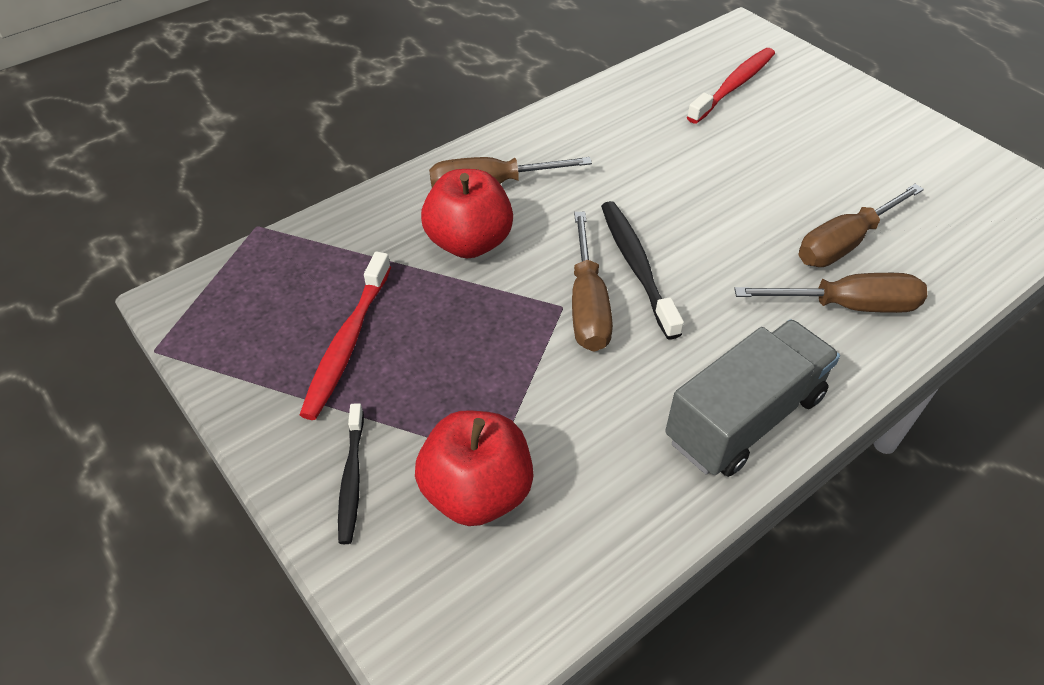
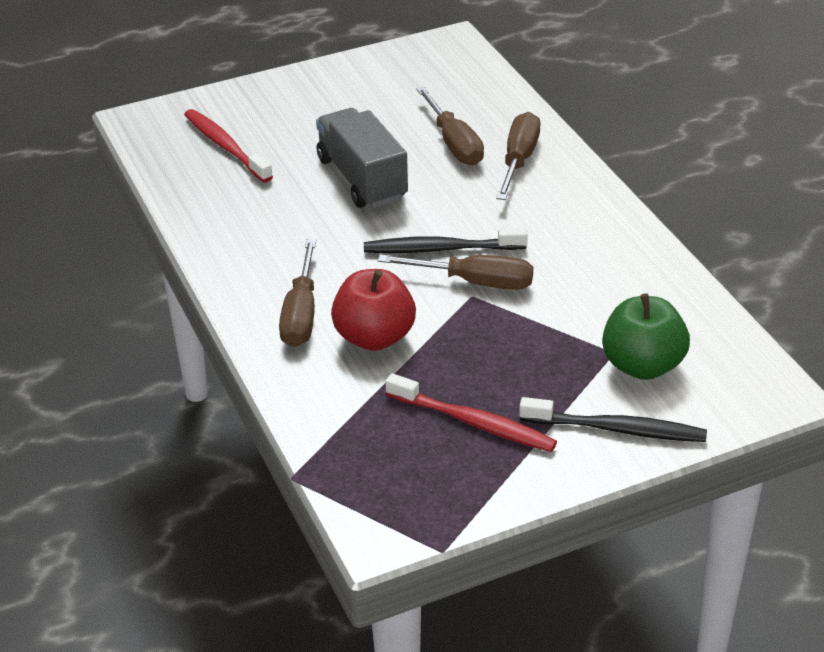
camera: 75 degrees left, 10 degrees down
(352, 479) = (617, 429): black toothbrush -> black toothbrush, size x1.53
(477, 492) = (642, 365): red apple -> green apple
(744, 418) = (608, 231): grey truck -> grey truck (362, 179)

